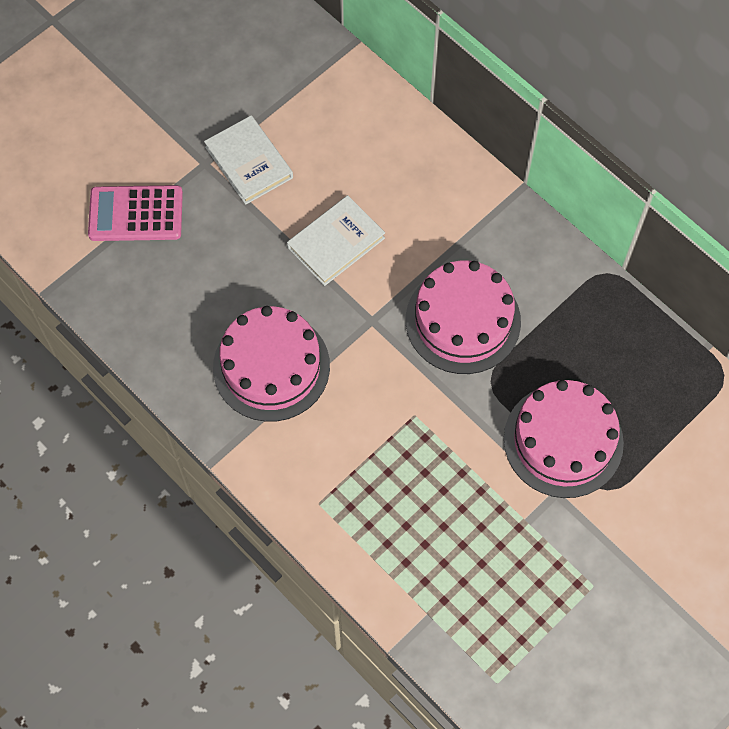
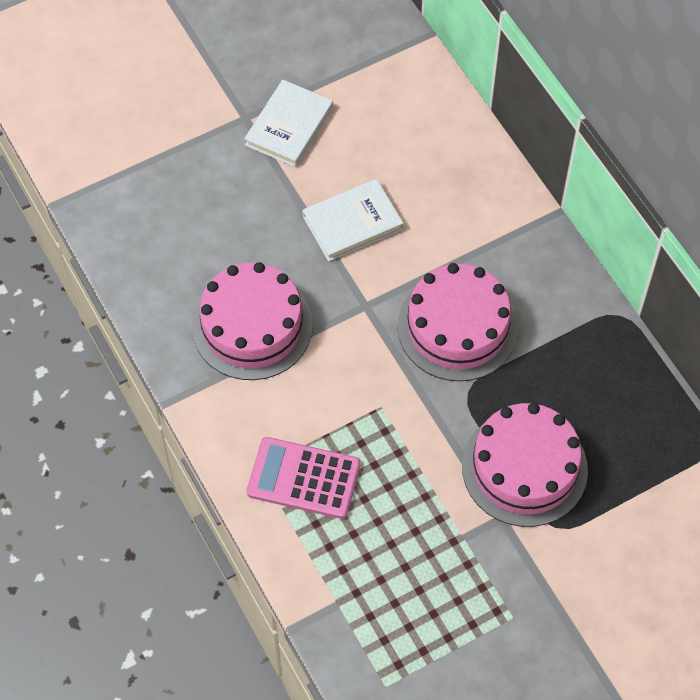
camera: 15 degrees right, 5 degrees down
(136, 214) = (163, 150): pink calculator -> pink calculator (303, 478)
(249, 162) = (289, 126): white book -> white book turned 45 degrees clockwise

